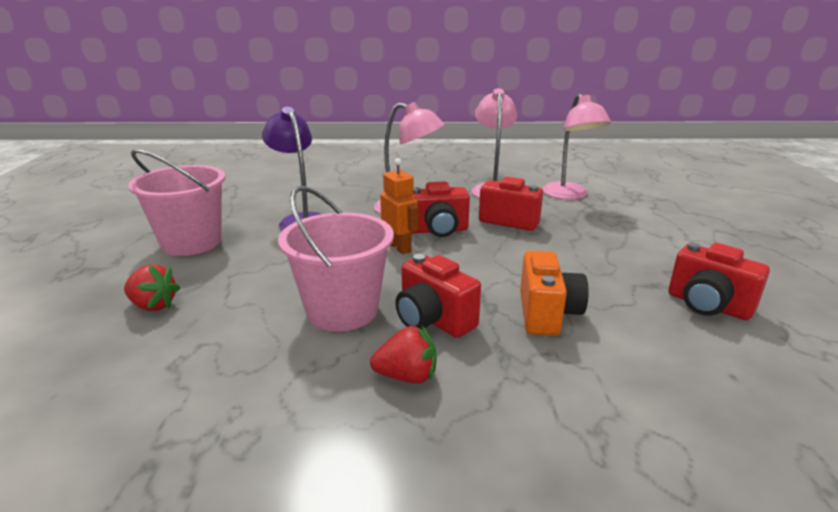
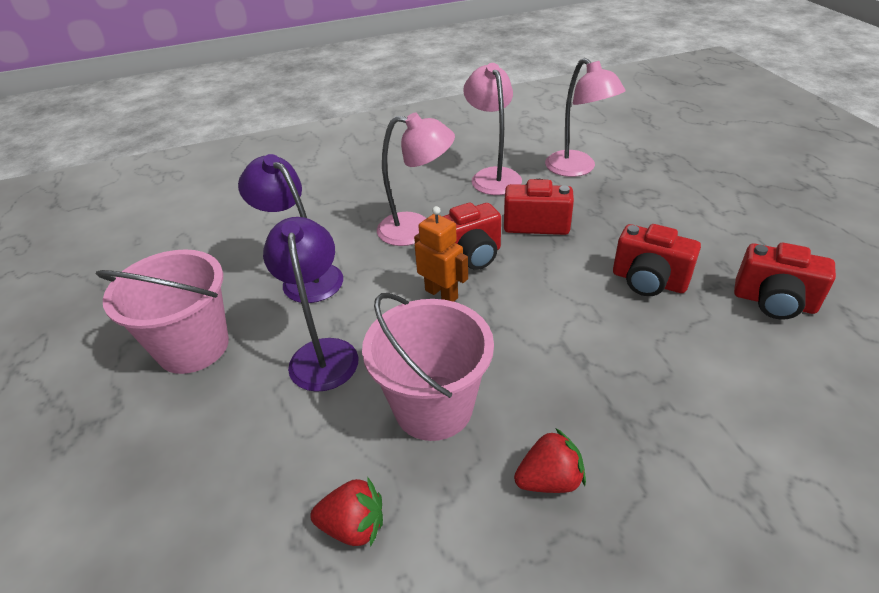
camera: 15 degrees left, 15 degrees up
(153, 305) = (213, 461): red strawberry -> red strawberry (353, 526)
(281, 263) = (323, 353): none -> purple lamp
(433, 320) = (534, 394): red camera -> red camera (648, 281)
(547, 314) = (638, 354): orange camera -> none

